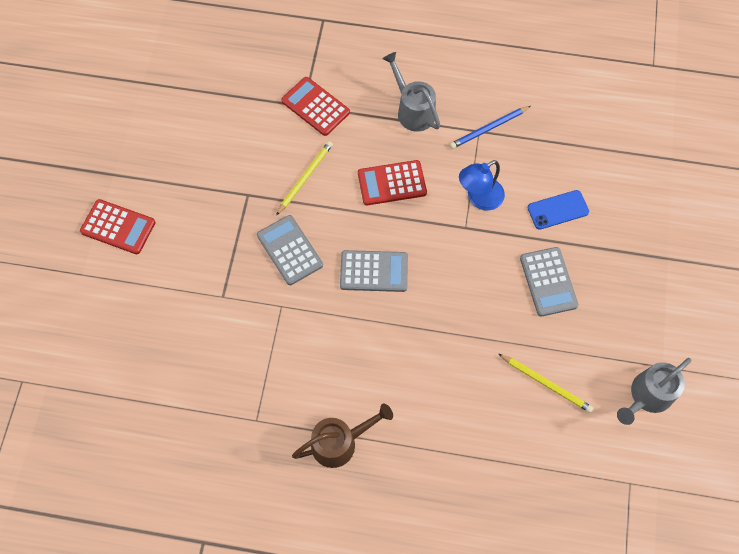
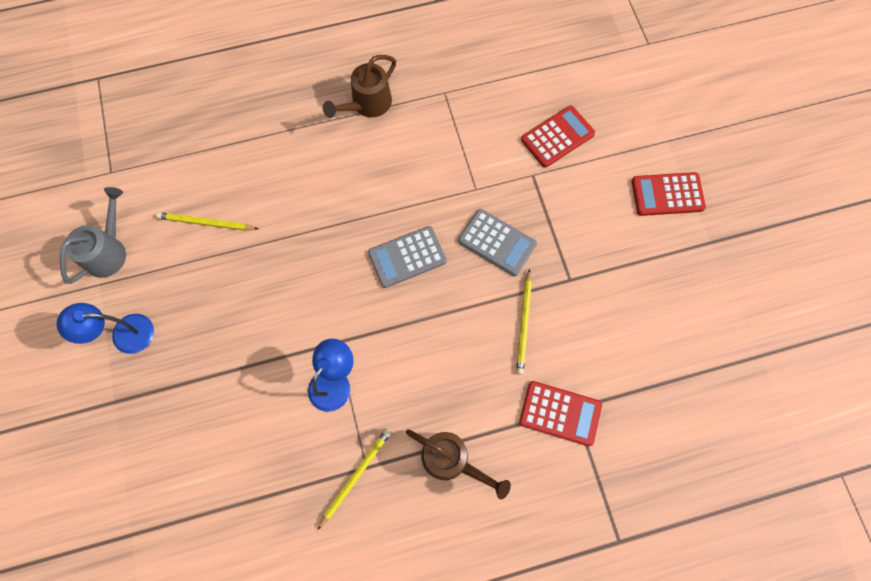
camera: 155 degrees right, 5 degrees up
(392, 183) = (433, 358): red calculator -> red calculator (557, 137)
(412, 110) = (452, 460): grey watering can -> brown watering can
(489, 128) = (355, 476): blue pencil -> yellow pencil
(548, 282) = (232, 321): grey calculator -> none
(558, 210) = (245, 406): blue phone -> none
(648, 310) = (124, 334): none -> blue lamp

